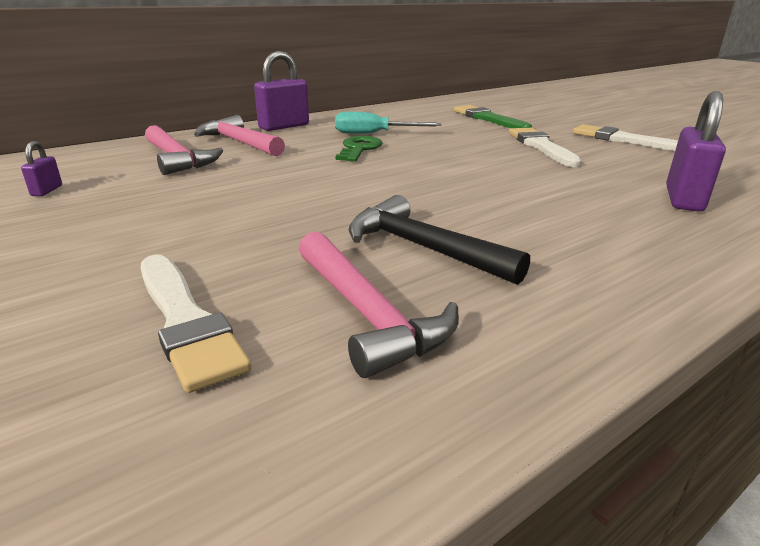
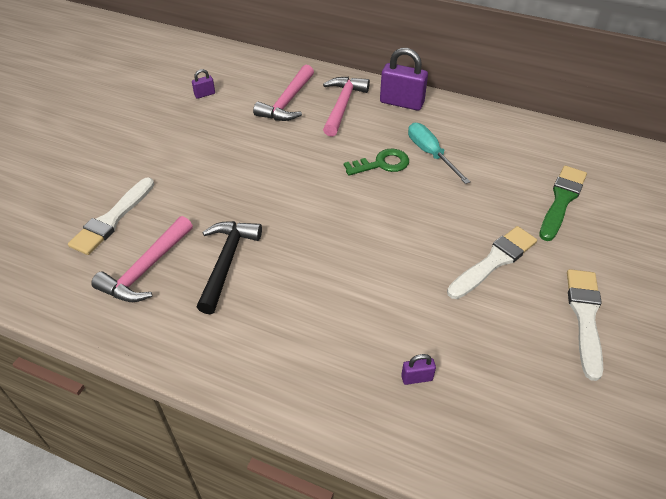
camera: 60 degrees right, 20 degrees up
(683, 199) = (417, 378): purple padlock -> purple padlock, size x0.48

